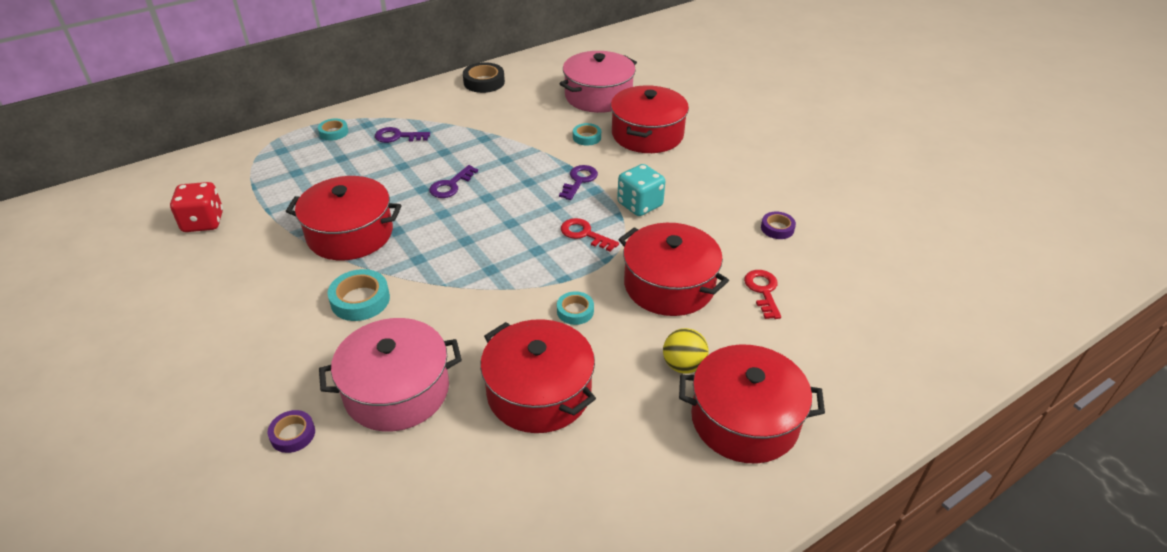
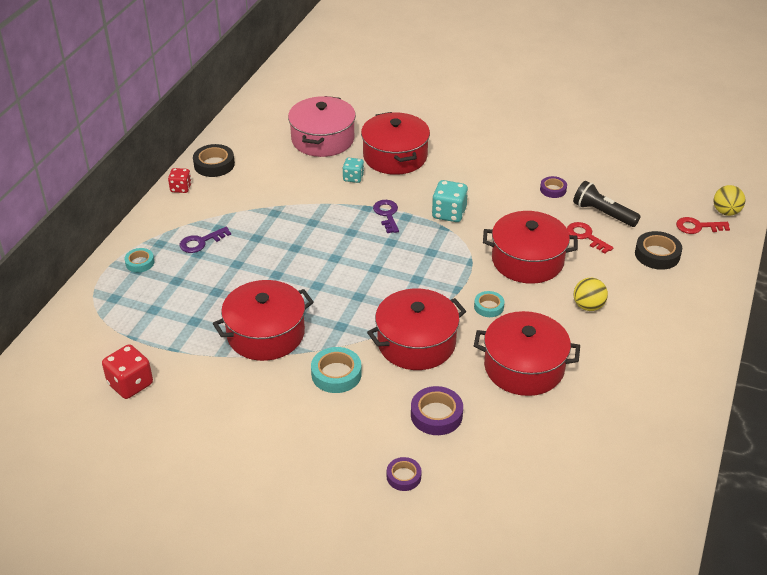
camera: 35 degrees left, 0 degrees up
(397, 391) = (436, 415): pink pot -> purple tape
(436, 90) = (181, 188): none -> red dice
(450, 185) = (296, 262): purple key -> none
(584, 234) = (435, 252): red key -> red key (697, 227)
(587, 137) = (353, 178): turquoise tape -> turquoise dice
(744, 420) = (652, 319): red pot -> red pot (416, 343)
(810, 276) = (603, 213): none -> black flashlight
(830, 350) = (657, 254): none -> black tape
(976, 344) = (726, 212): none -> yellow ball

